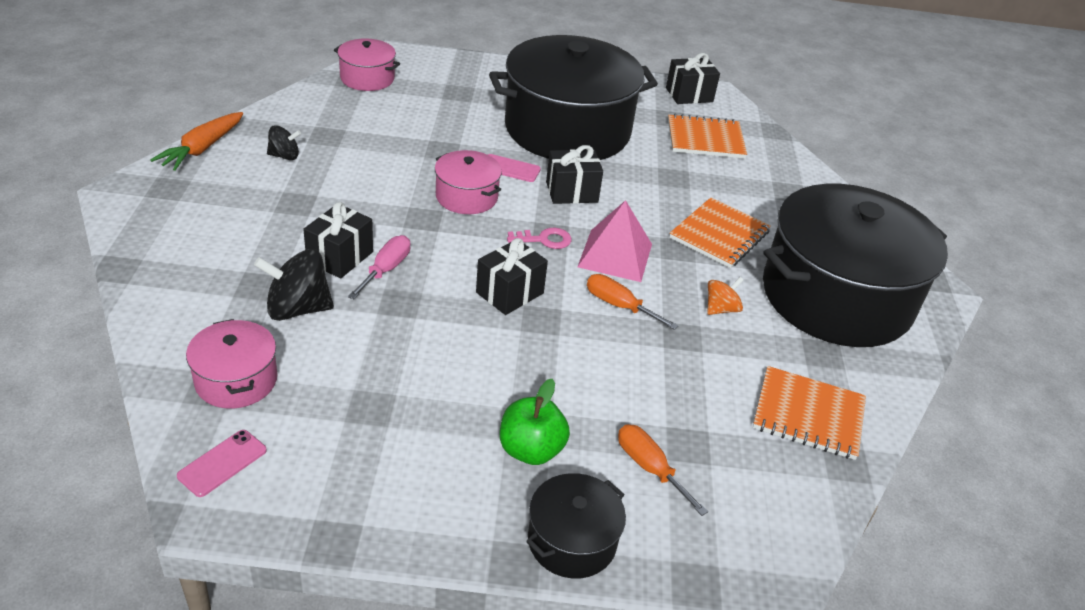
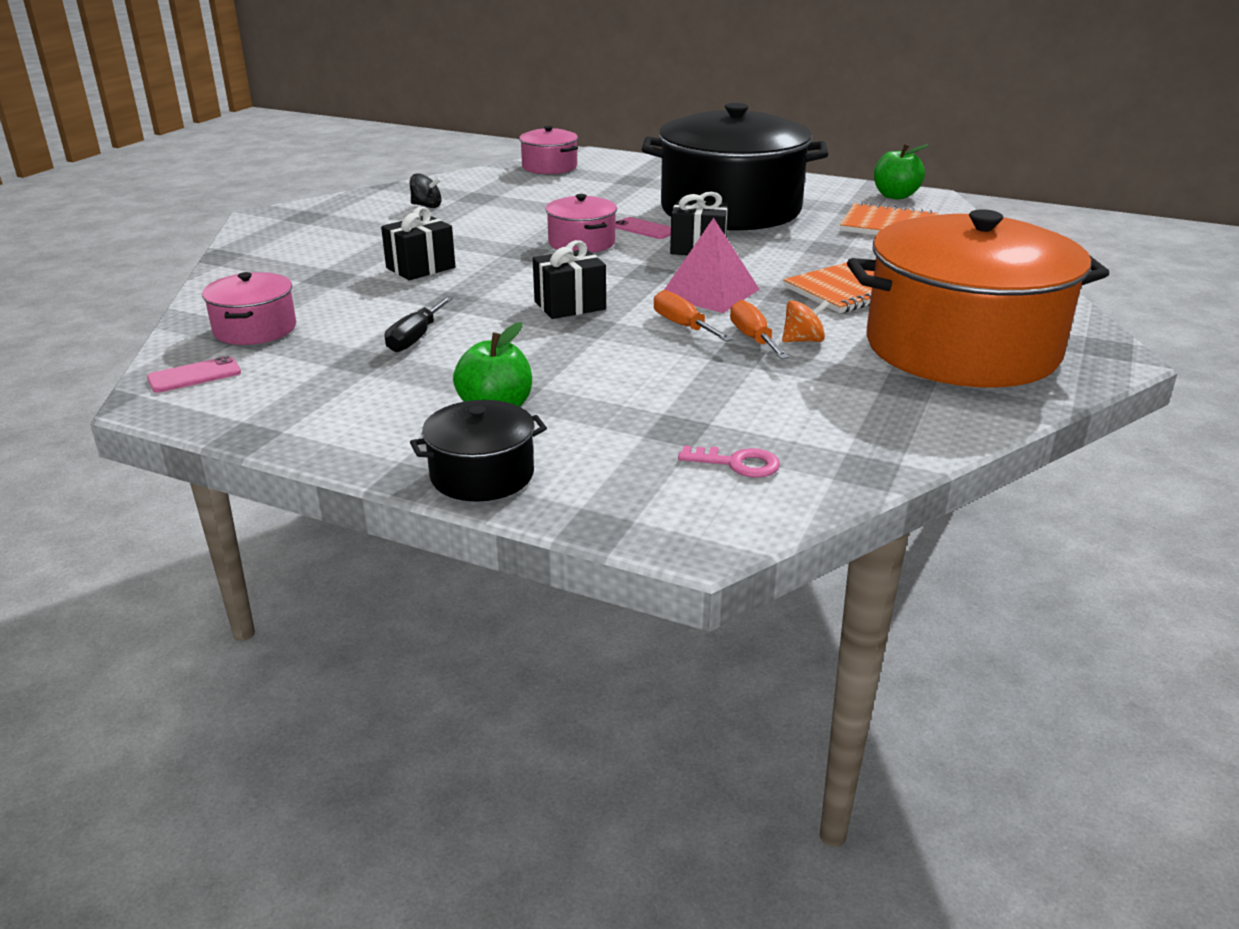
camera: 25 degrees right, 10 degrees down
(202, 148) = (357, 197): orange carrot -> none
(297, 309) = (351, 294): black spinning top -> none
(386, 270) = (457, 279): pink screwdriver -> none
(401, 365) = (415, 338): none -> black screwdriver
(544, 239) = (639, 276): pink key -> pink key (737, 463)
(649, 468) = (616, 438): orange screwdriver -> orange screwdriver (753, 338)
(689, 95) = (895, 196): black gift -> green apple
(808, 415) = (847, 428): orange notebook -> none
(836, 297) = (961, 347): black pot -> orange pot

